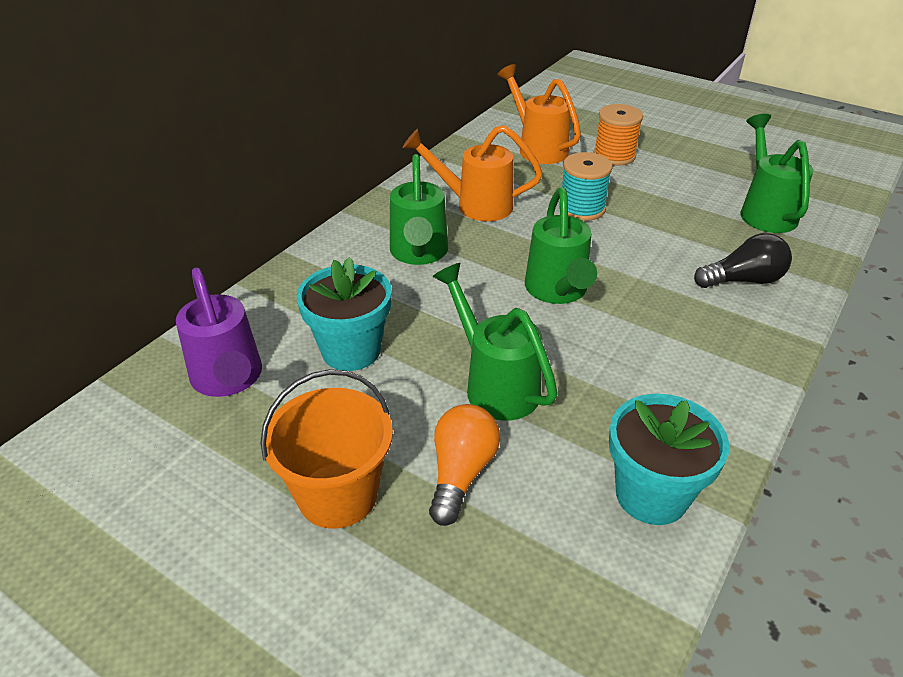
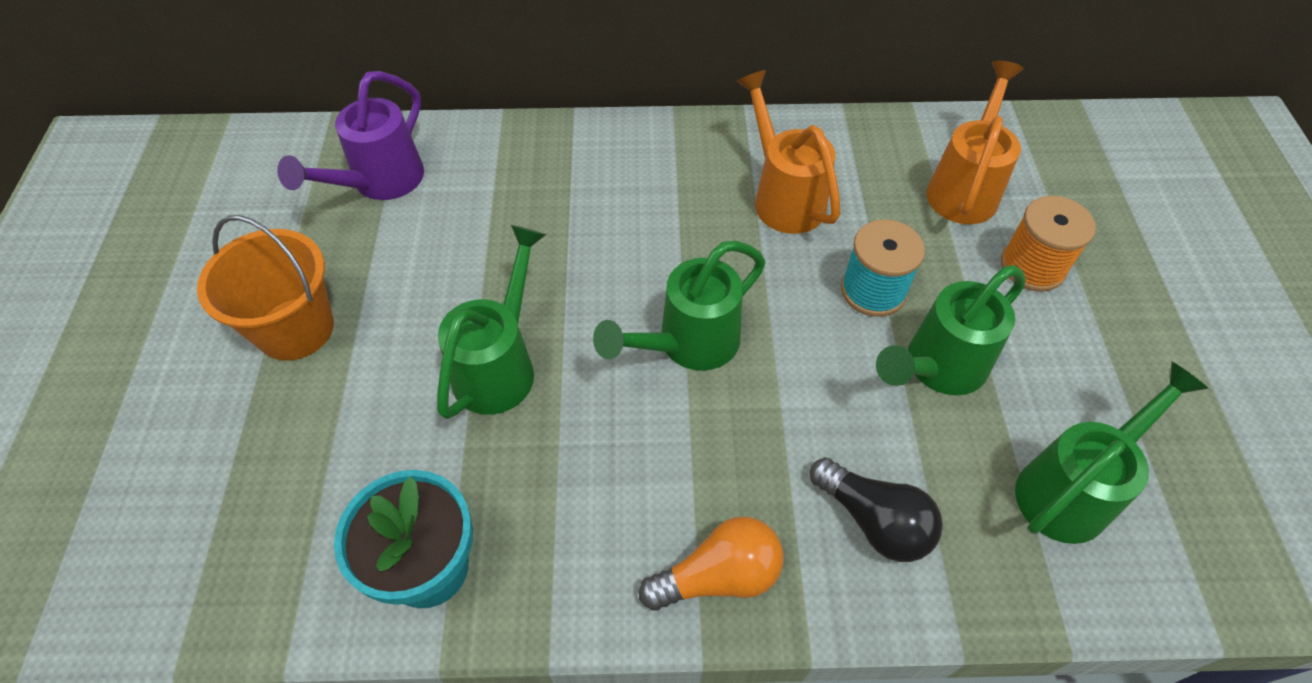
camera: 55 degrees right, 15 degrees up
(351, 350) = (471, 236): turquoise flower pot -> none
(419, 254) = (653, 201): green watering can -> green watering can (936, 368)
(461, 473) = (367, 399): orange light bulb -> orange light bulb (718, 576)

